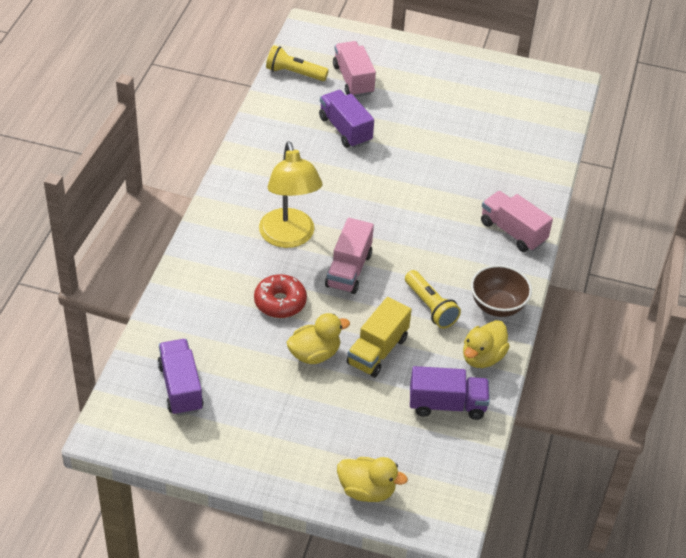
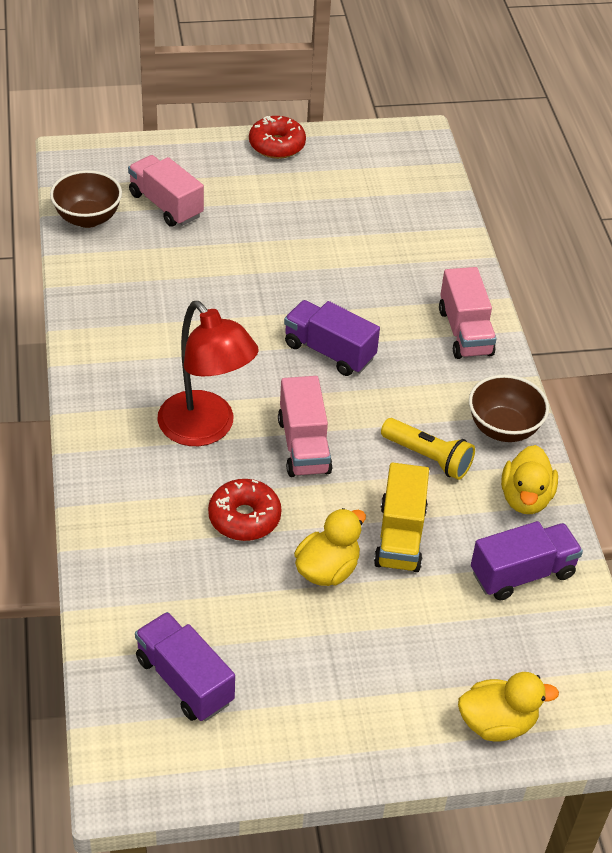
camera: 25 degrees left, 0 degrees up
(289, 237) = (205, 429): yellow lamp -> red lamp
(294, 73) = (88, 218): yellow flashlight -> brown bowl
(345, 130) = (193, 270): purple truck -> purple truck (329, 351)
(458, 60) = (277, 145): none -> red donut
(513, 232) = (465, 332): pink truck -> pink truck turned 120 degrees counterclockwise

